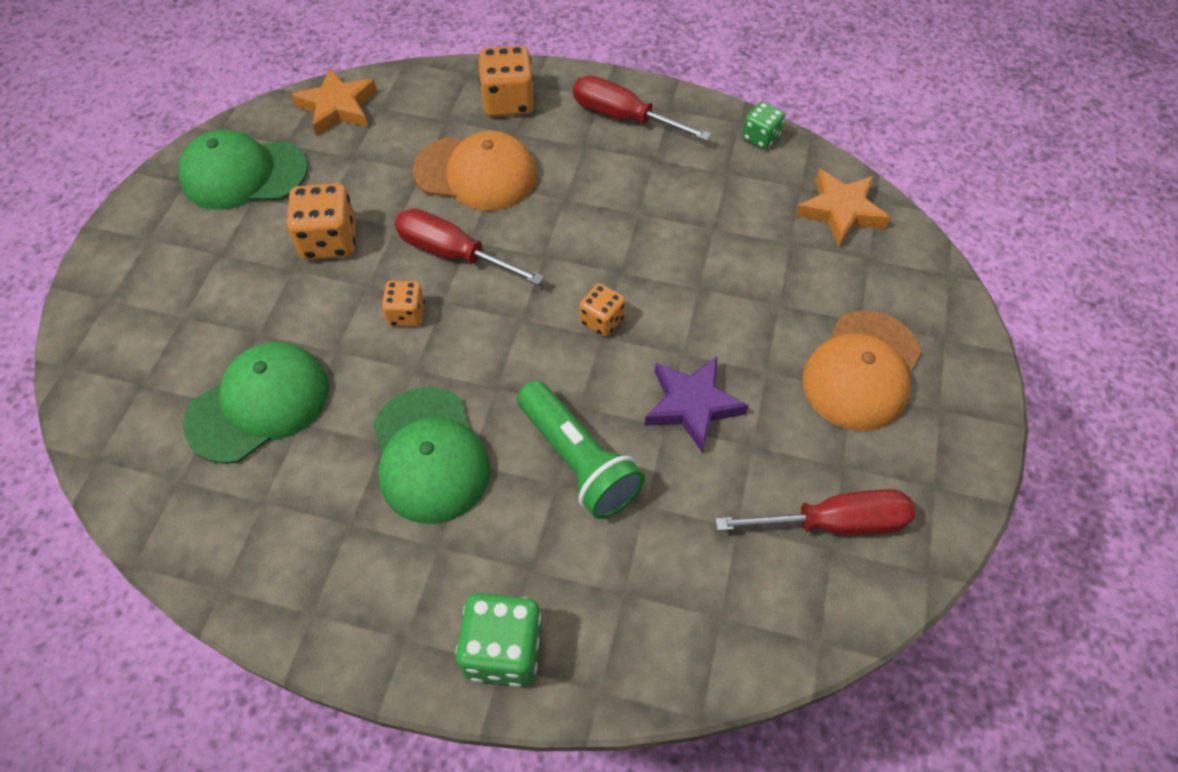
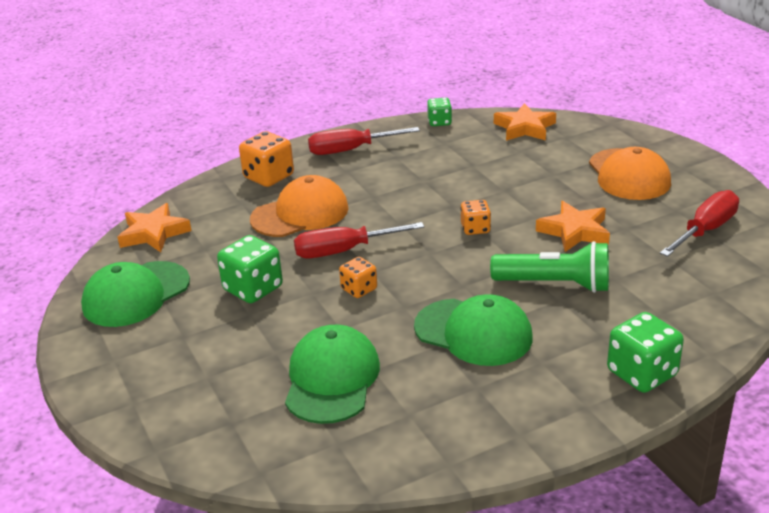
camera: 40 degrees left, 25 degrees down
(329, 241) = (253, 289): orange dice -> green dice
(692, 405) = (574, 231): purple star -> orange star

